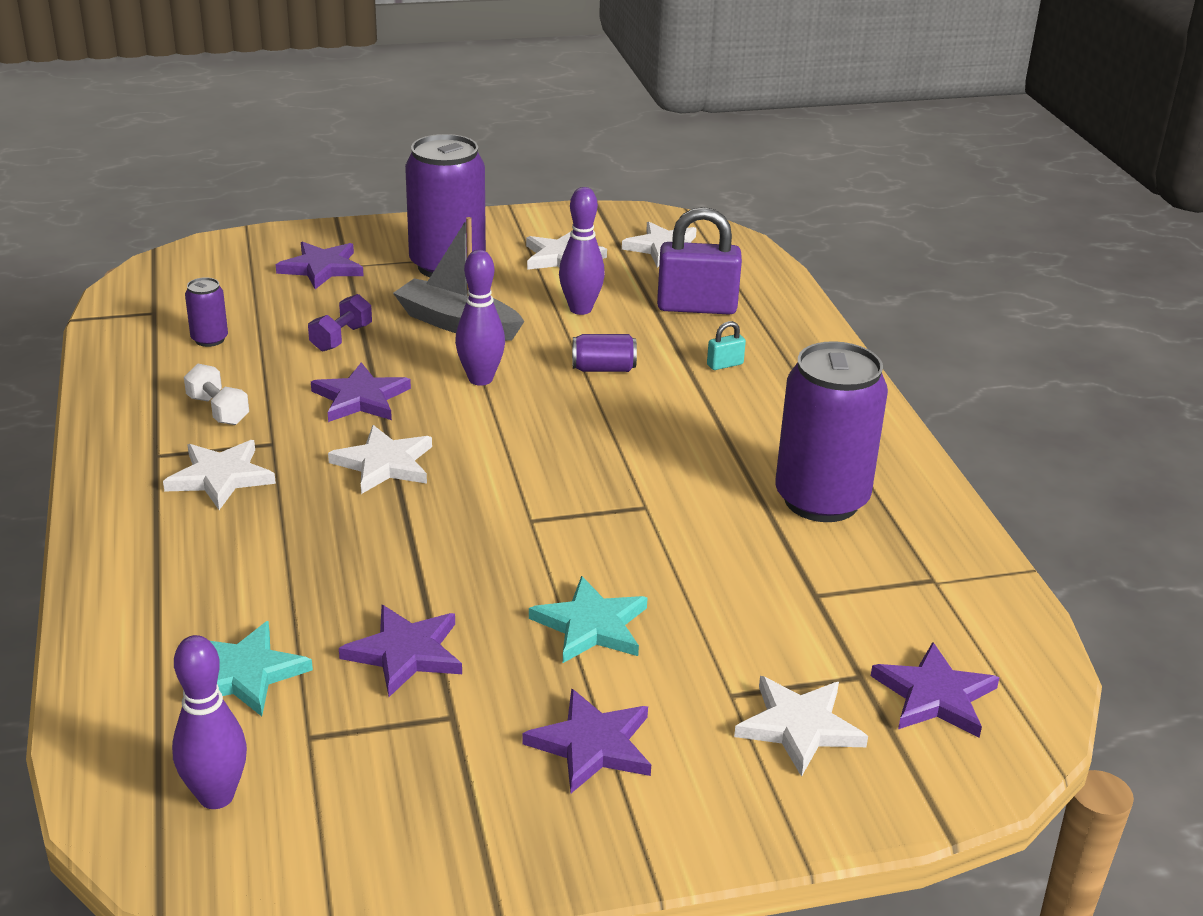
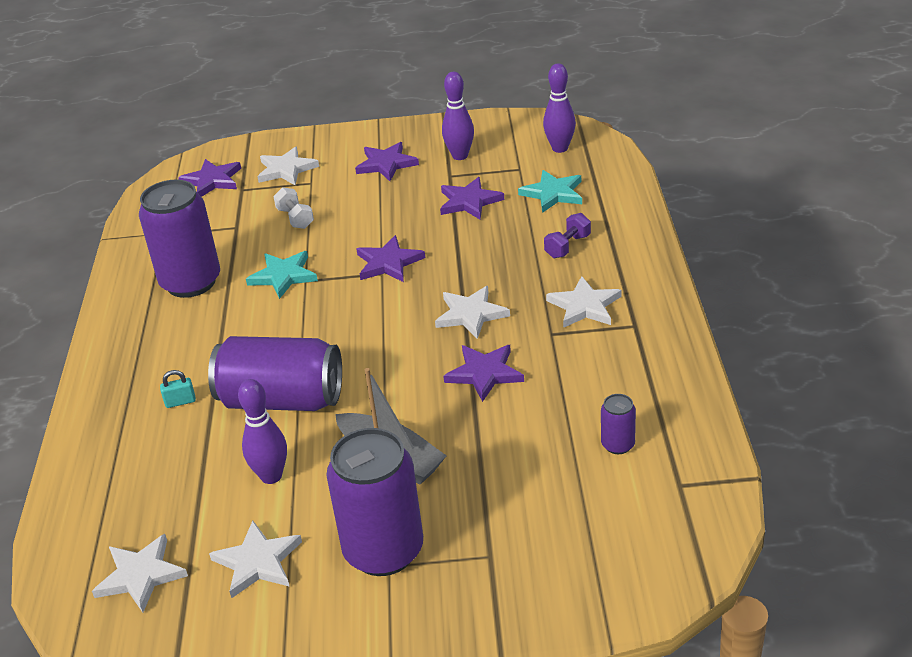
camera: 165 degrees left, 5 degrees up
(218, 410) = (596, 364): white dumbbell -> white dumbbell (295, 218)
(322, 268) = (517, 552): purple star -> purple star (388, 263)
(341, 338) = (498, 443): purple dumbbell -> purple dumbbell (567, 246)
(480, 379) = (385, 391): purple bowling pin -> purple bowling pin (460, 156)
(591, 626) = (367, 213): turquoise star -> turquoise star (283, 276)
(603, 369) = (282, 400): purple can -> purple can, size x2.26
(696, 307) = (162, 476): purple padlock -> none

